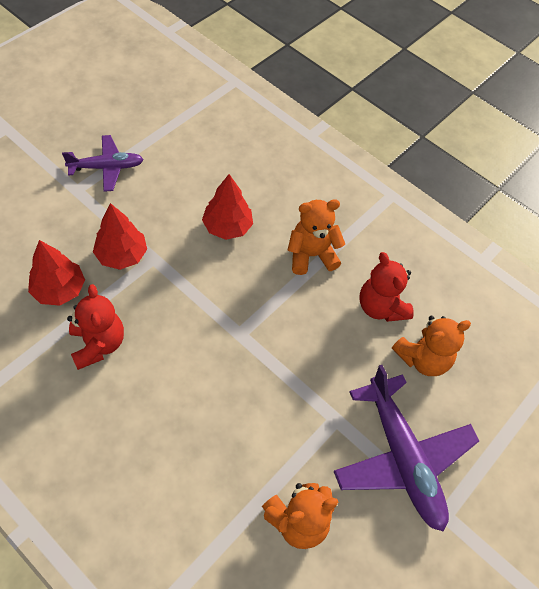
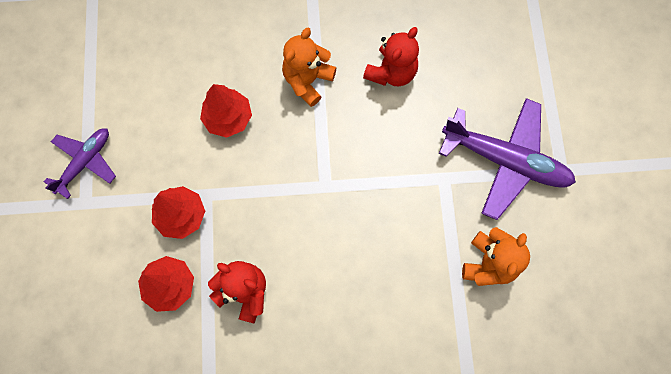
camera: 40 degrees left, 15 degrees up
(380, 307) = (391, 72): red teddy bear -> red teddy bear turned 75 degrees counterclockwise
(423, 358) = (452, 82): orange teddy bear -> none

